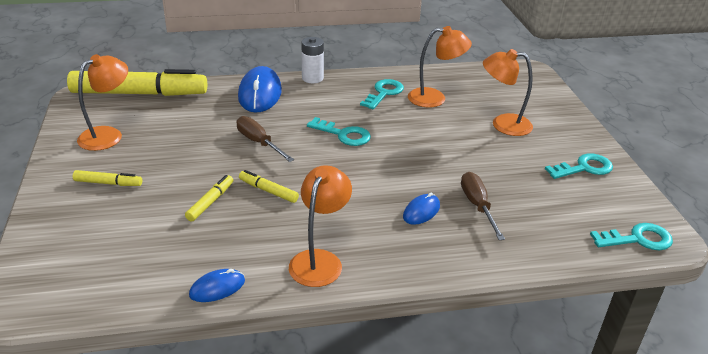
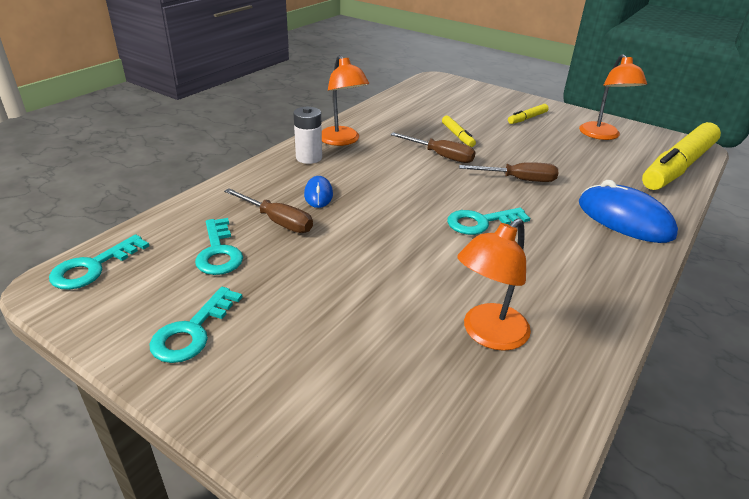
camera: 135 degrees right, 0 degrees up
(217, 288) = (372, 111): blue mouse -> none
(268, 191) = (441, 156): yellow marker -> brown screwdriver
(312, 78) = (641, 270): white battery -> white battery (309, 158)
(384, 93) = (546, 300): turquoise key -> turquoise key (218, 252)
(503, 124) = (354, 344): orange lamp -> none

